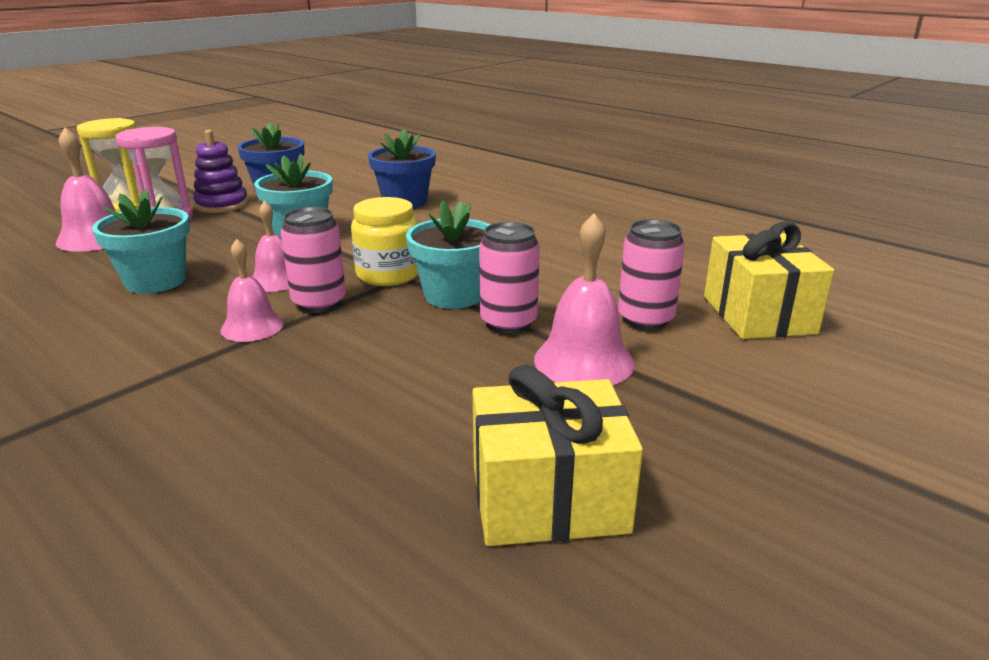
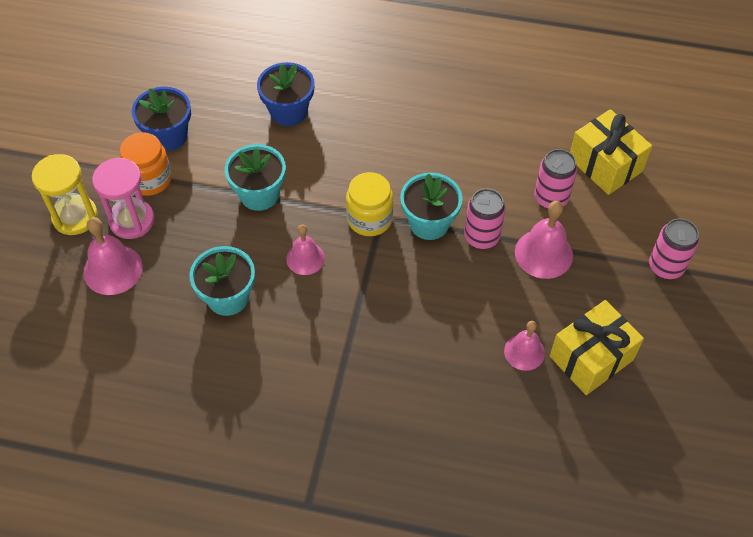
camera: 30 degrees left, 30 degrees up
(222, 205) = (150, 179): purple stacking toy -> orange jar
(252, 327) = (343, 311): pink bell -> pink bell (524, 352)
(319, 303) = (358, 270): pink can -> pink can (666, 267)

